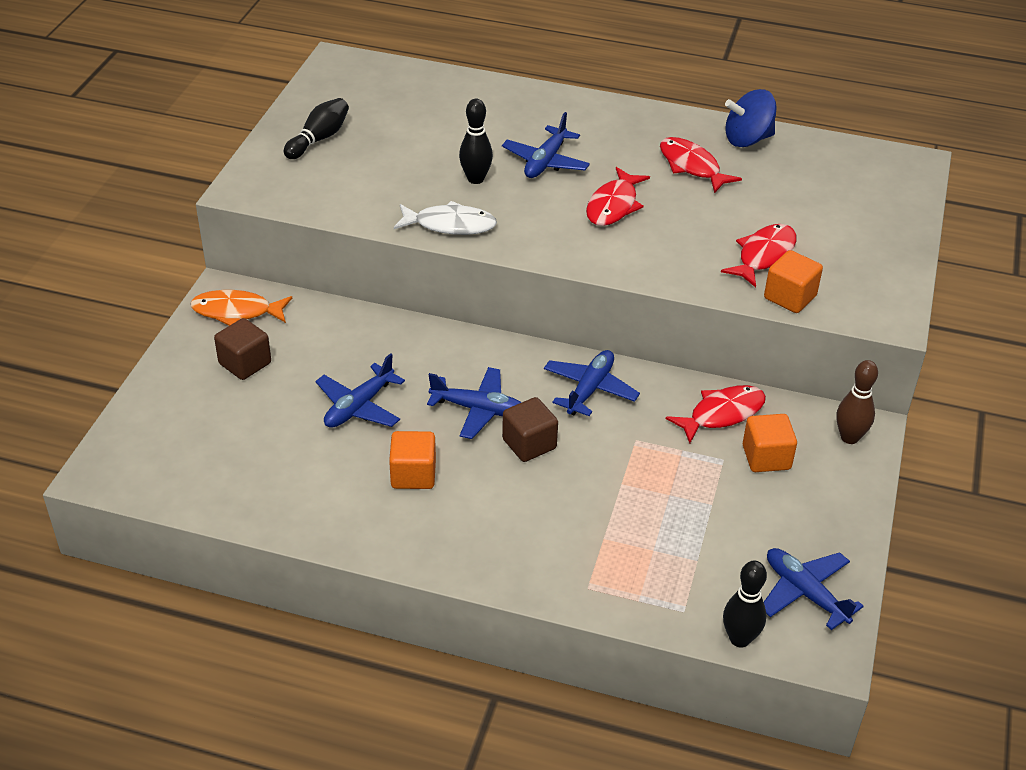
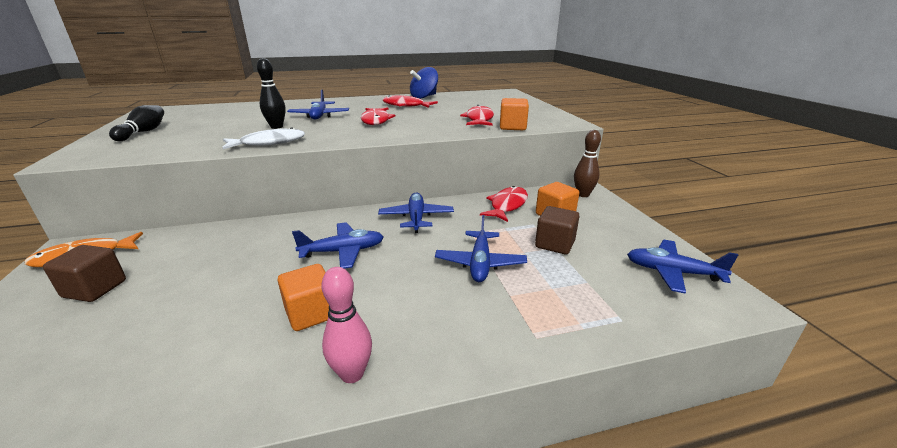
camera: 30 degrees left, 15 degrees down
(359, 406) = (232, 282): blue plane -> blue plane (480, 263)
(418, 546) = (352, 374): none -> pink bowling pin
(529, 444) = (399, 258): brown cube -> brown cube (554, 244)
(739, 639) = (681, 321): black bowling pin -> none

